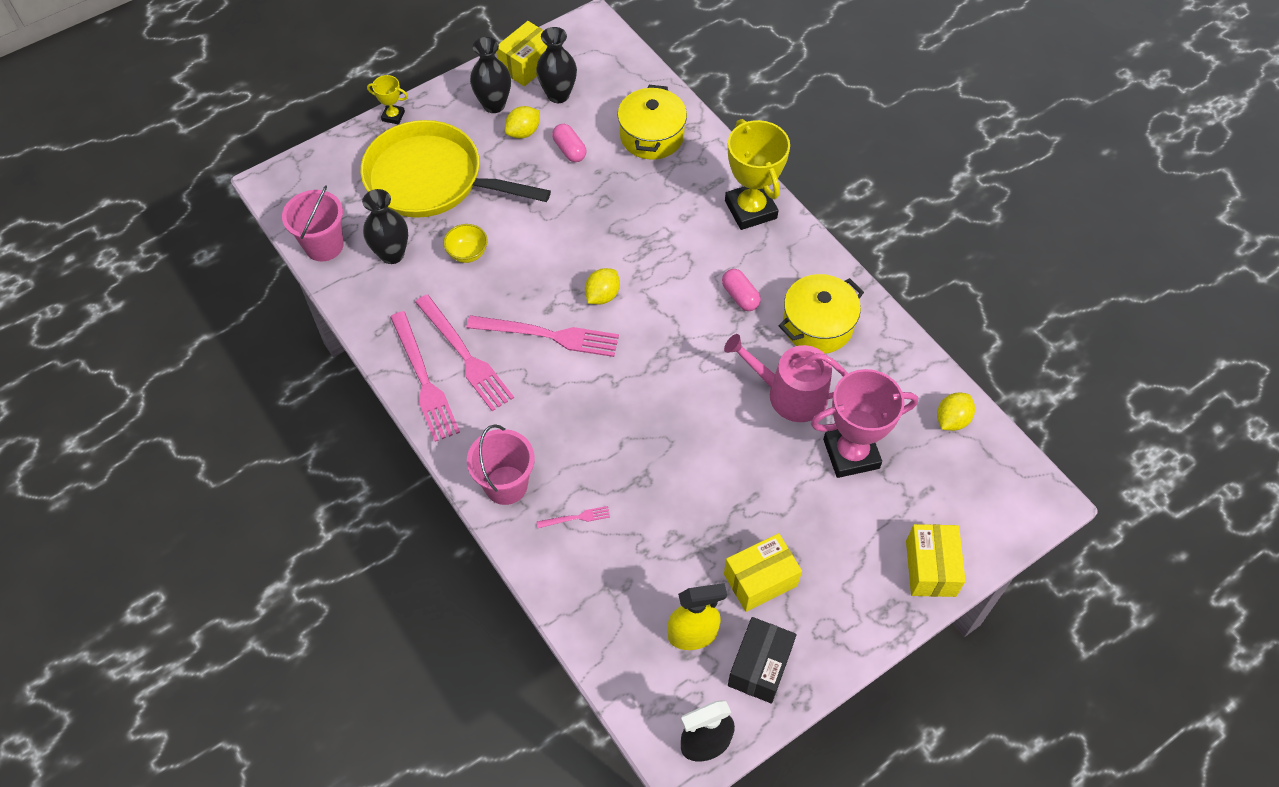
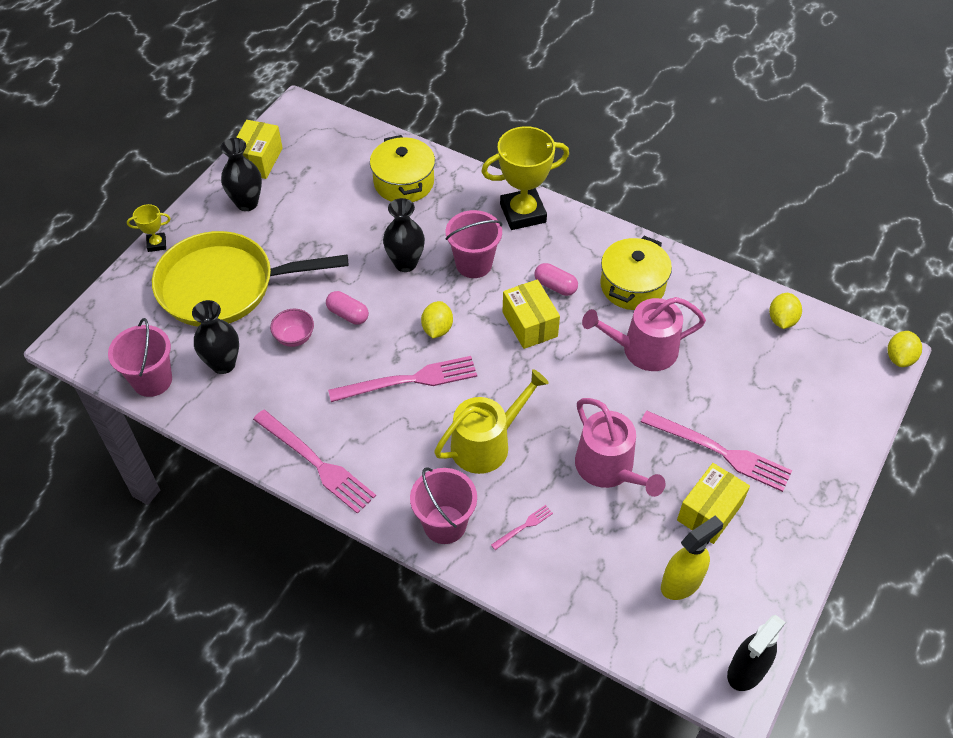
camera: 25 degrees left, 5 degrees down
(465, 355) = (342, 427): pink fork -> pink fork (720, 452)
(467, 253) = (294, 337): yellow bowl -> pink bowl
(523, 132) = (287, 217): yellow lemon -> yellow lemon (899, 358)
(558, 95) = (301, 176): black vase -> black vase (405, 263)
(569, 150) = (338, 218): pink capsule -> pink capsule (348, 314)
(586, 425) = (486, 443): none -> yellow watering can
(673, 244) = (474, 264): none -> pink bucket
(687, 497) = (609, 468): none -> pink watering can
(750, 209) = (523, 213): yellow trophy -> yellow trophy turned 60 degrees counterclockwise
(760, 666) = (752, 584): black box -> none
(851, 454) = (720, 378): pink trophy -> none
(930, 568) = (836, 444): yellow box -> yellow box (529, 324)

